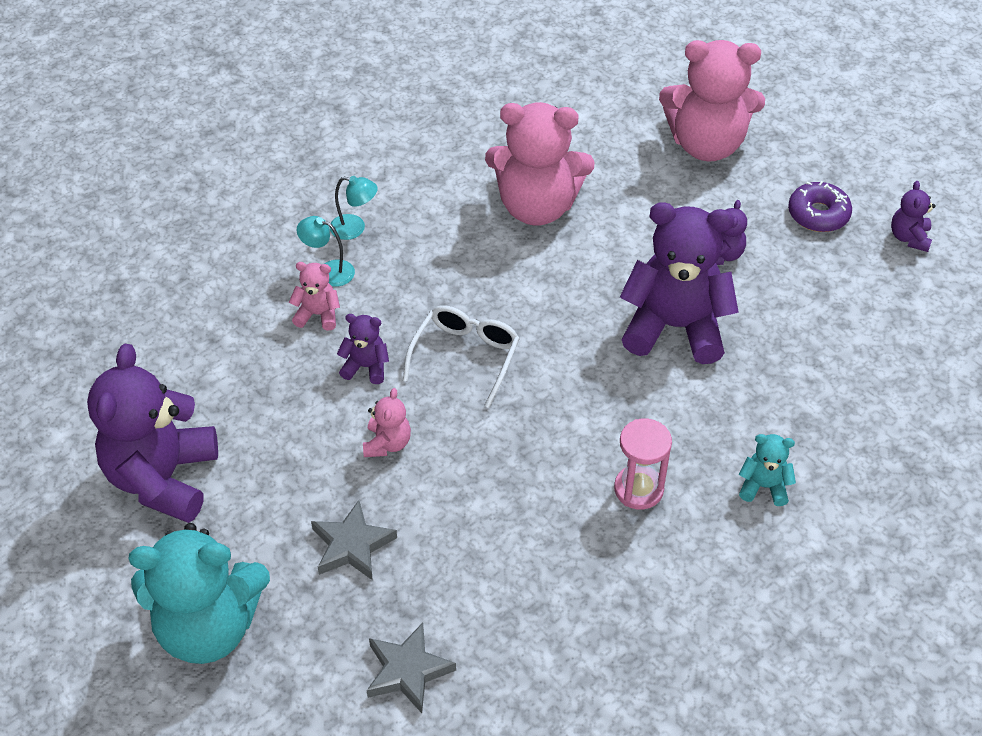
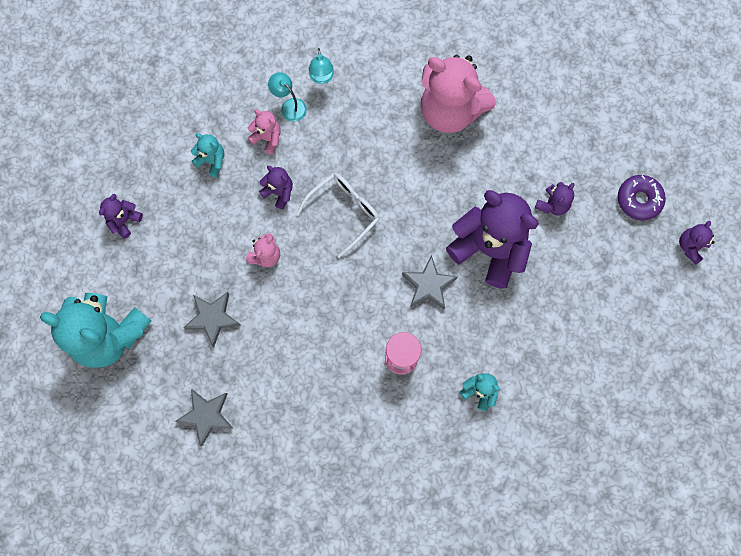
camera: 25 degrees right, 25 degrees up
(163, 478) = (124, 220): purple teddy bear -> purple teddy bear, size x0.45
(254, 365) = (212, 161): none -> turquoise teddy bear
(355, 228) = (322, 78): turquoise lamp -> turquoise lamp turned 45 degrees clockwise
(623, 394) = (428, 285): none -> grey star
(706, 144) = (595, 106): pink teddy bear -> none

